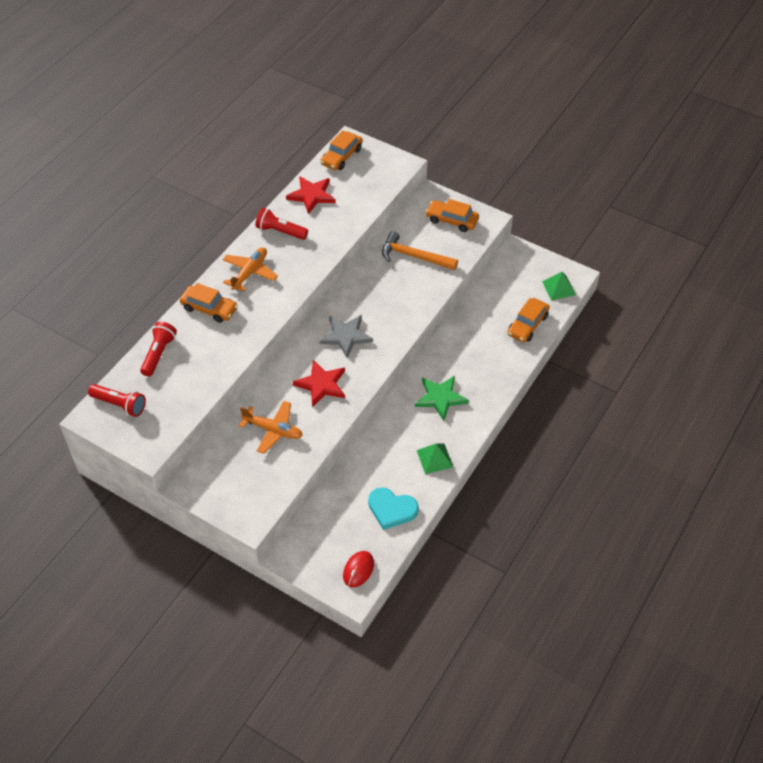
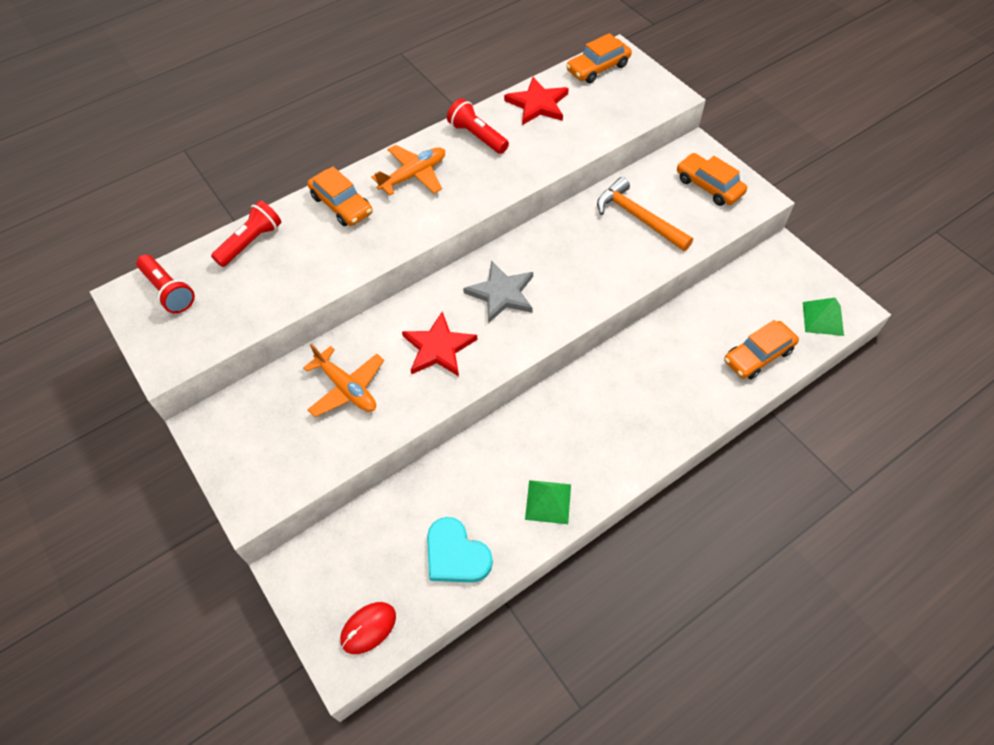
camera: 25 degrees right, 5 degrees up
(440, 398) = (595, 417): green star -> none

